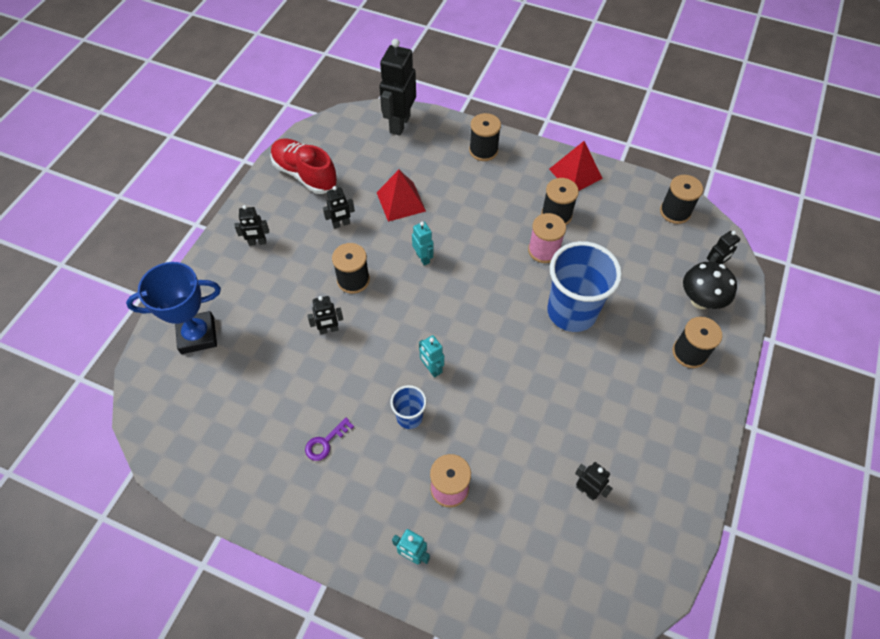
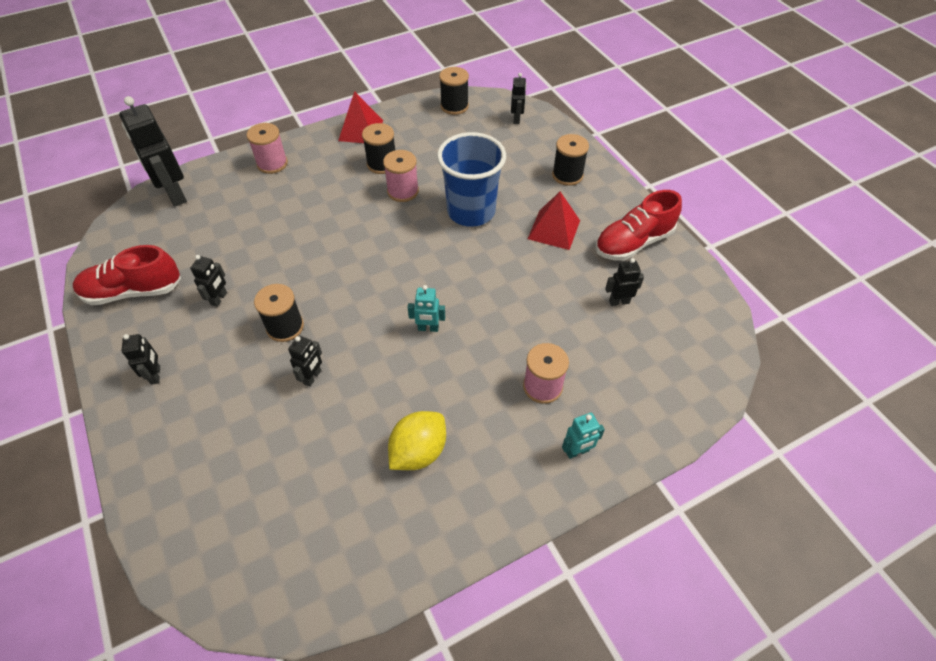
camera: 50 degrees left, 5 degrees down
(197, 335) = (194, 493): blue trophy -> none
(257, 242) = (156, 375): black robot -> black robot turned 45 degrees counterclockwise
(325, 442) = (418, 451): purple key -> yellow lemon
(401, 201) = (250, 244): red pyramid -> red pyramid (554, 229)
(409, 417) = (455, 372): blue cup -> none
(423, 258) = (322, 266): turquoise robot -> none
(483, 150) = (272, 163): black spool -> pink spool
(665, 459) = (633, 242): none -> red shoe
(700, 300) = (535, 143): black mushroom -> none

